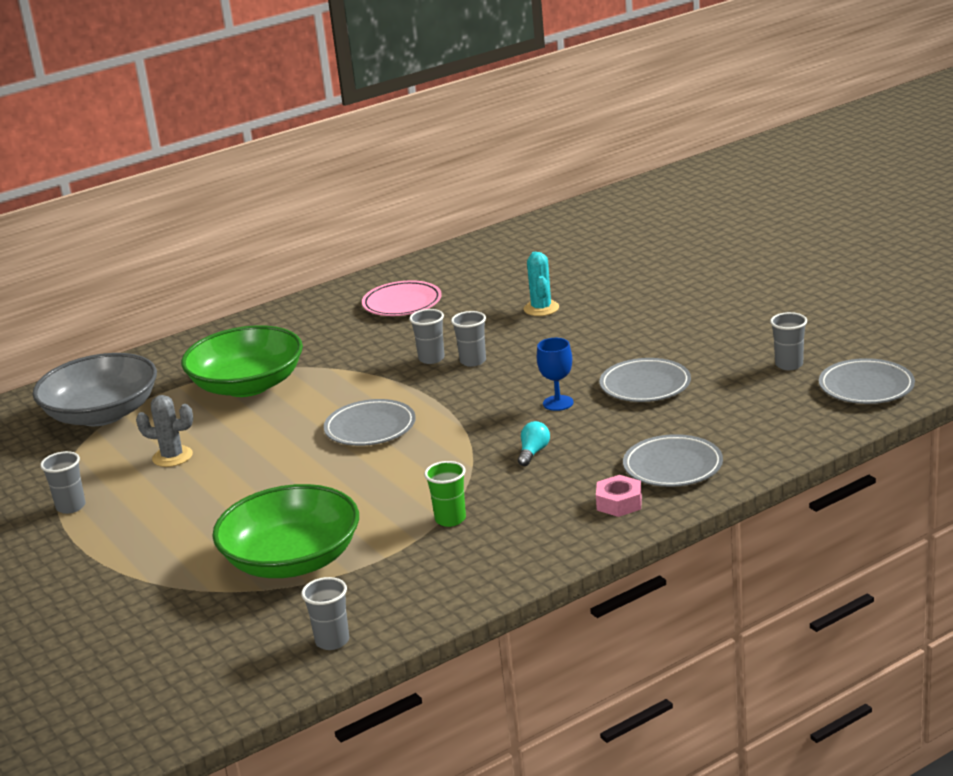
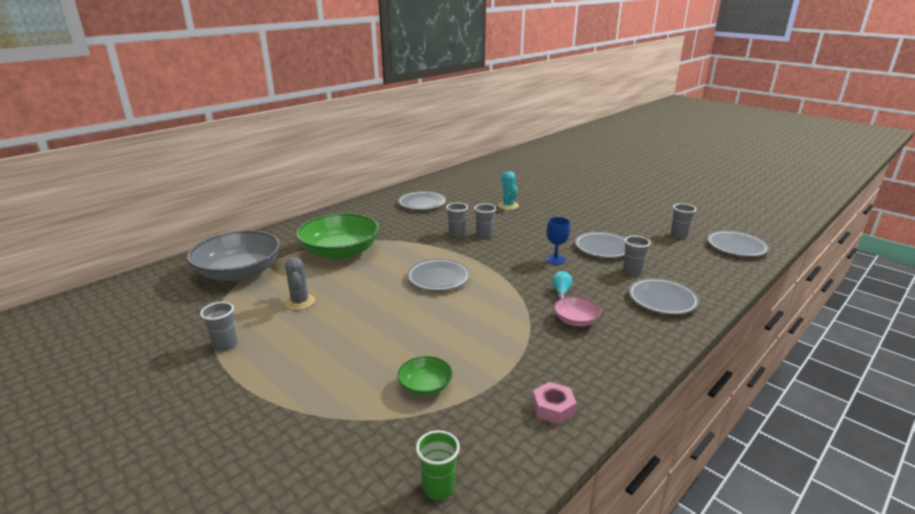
camera: 15 degrees left, 0 degrees up
(172, 457) = (300, 302): grey cactus -> grey cactus turned 75 degrees clockwise
(292, 560) = (425, 386): green bowl -> green bowl, size x0.46
(332, 641) = (496, 469): grey cup -> grey cup (632, 271)
(402, 304) = (422, 204): pink plate -> grey plate
(450, 519) = (533, 345): green cup -> green cup (438, 488)
(527, 491) = (575, 320): none -> pink bowl
(619, 503) = (646, 327): pink nut -> pink nut (553, 408)

